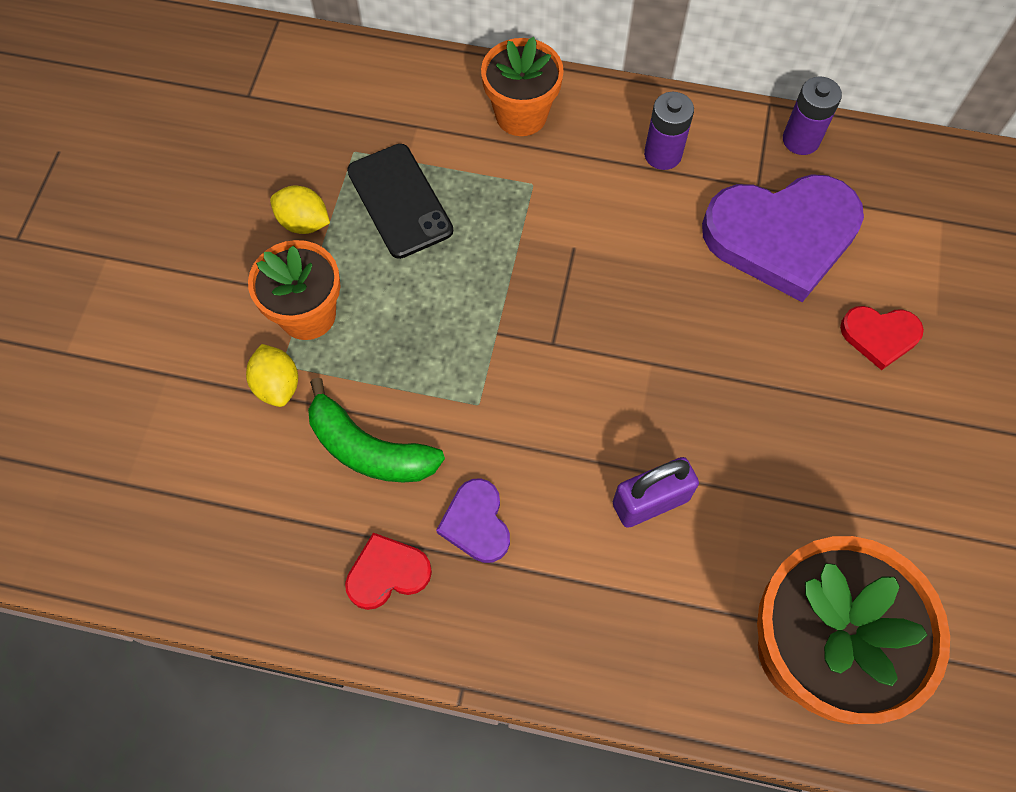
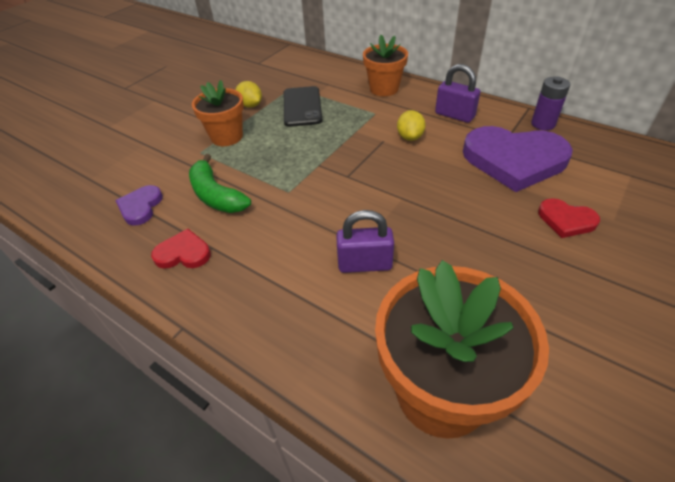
camera: 25 degrees right, 20 degrees down
(277, 385) = (191, 159): yellow lemon -> yellow lemon (410, 137)
(476, 523) = (250, 244): purple heart -> purple heart (140, 207)
(662, 154) = (454, 115): purple battery -> purple padlock

